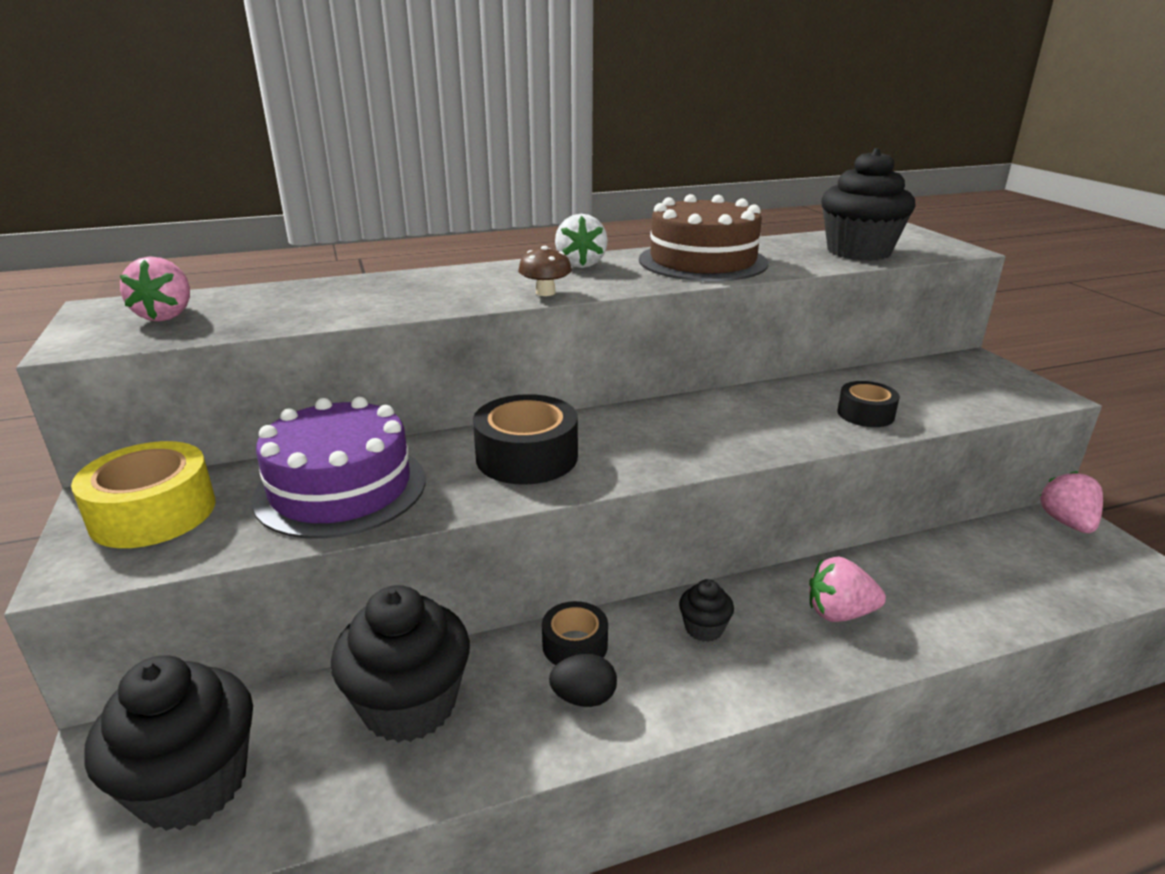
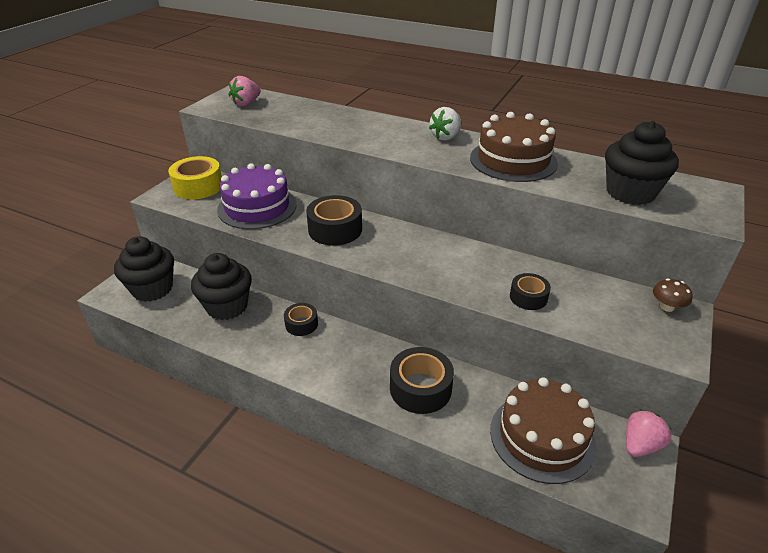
camera: 45 degrees right, 10 degrees up
(545, 292) = (393, 148): brown mushroom -> brown mushroom (667, 307)
(584, 698) = (276, 343): black egg -> none
(704, 628) = (355, 352): black cupcake -> none
(839, 613) = (420, 388): pink strawberry -> black tape
(1007, 573) = (542, 437): none -> brown cake

